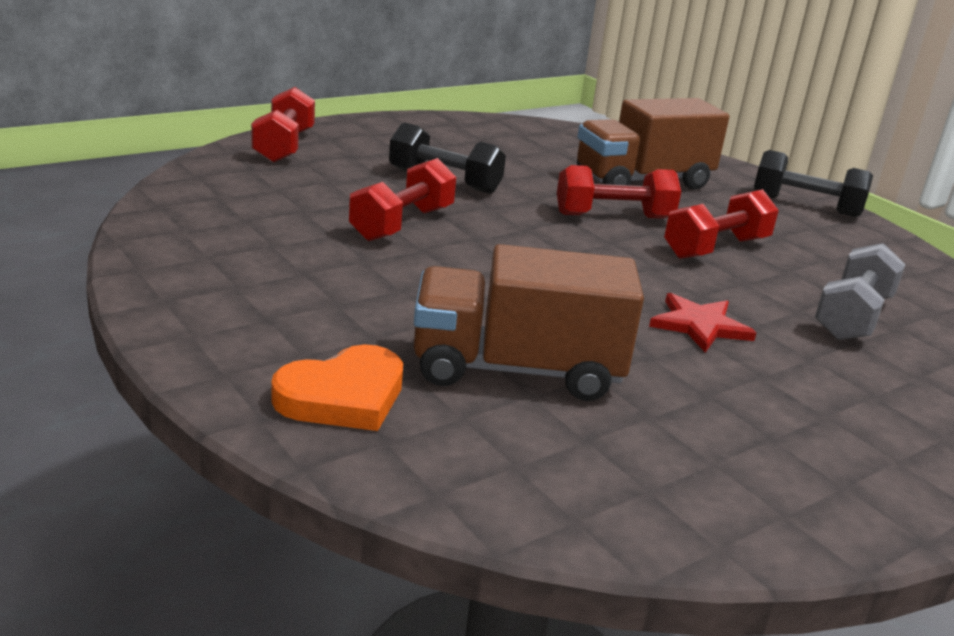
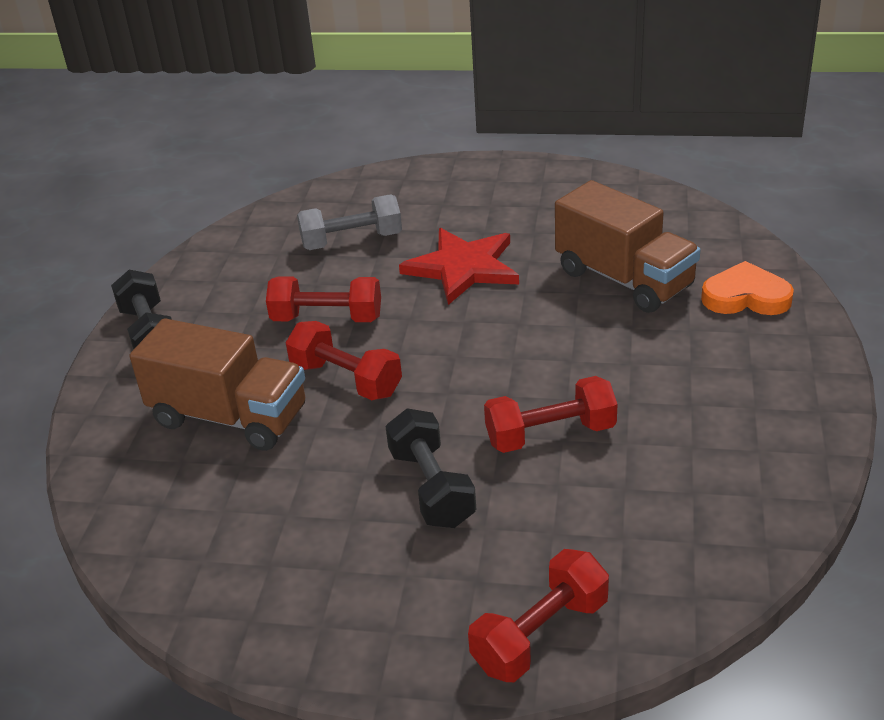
camera: 130 degrees left, 10 degrees up
(699, 325) = (463, 268): red star -> red star, size x1.61

